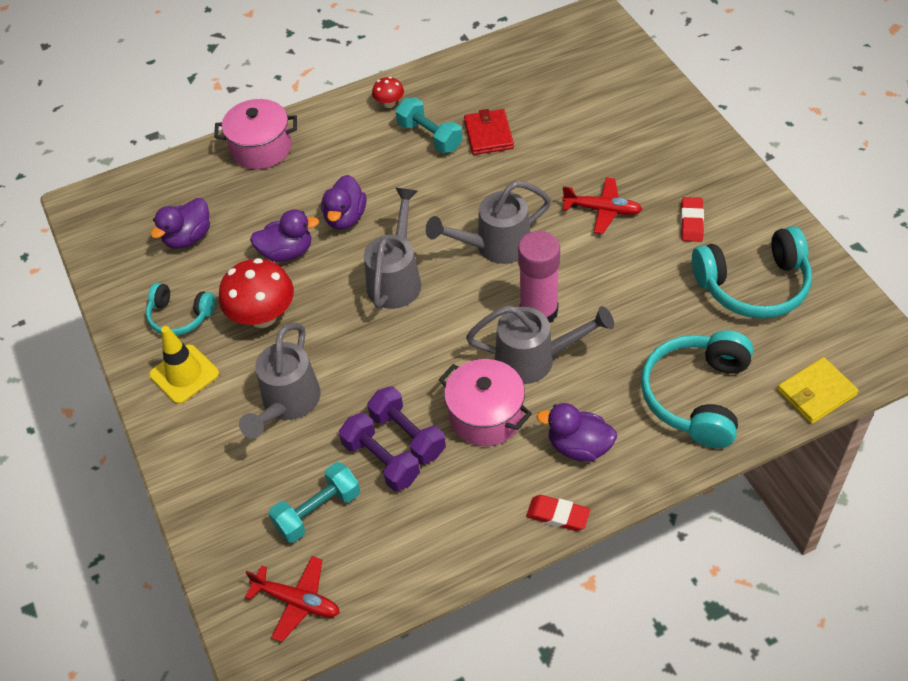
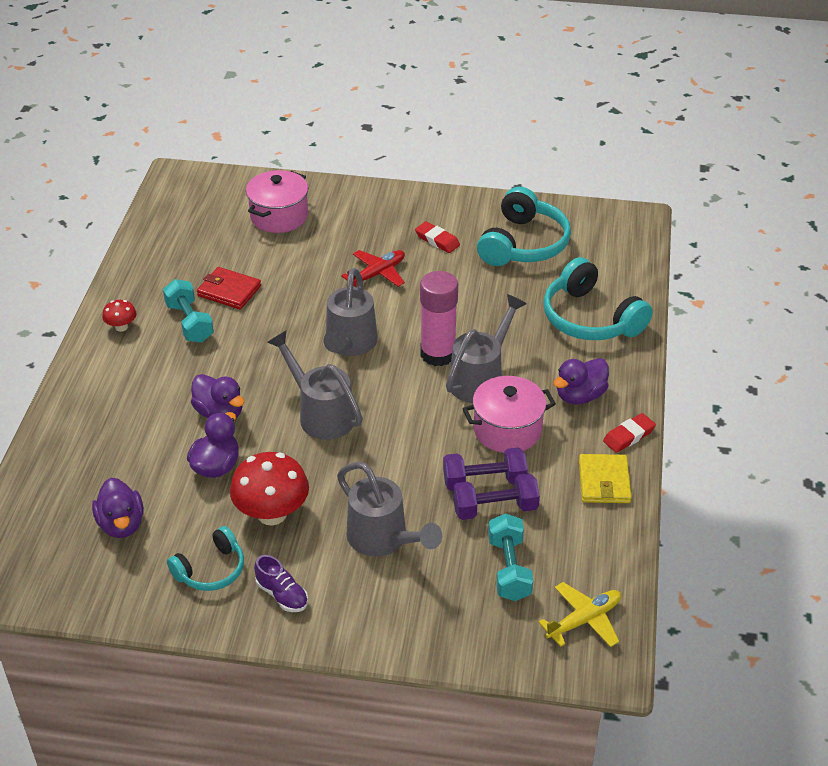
camera: 60 degrees left, 10 degrees down
(184, 374) = (282, 595): yellow traffic cone -> purple shoe
(261, 148) = (71, 428): pink pot -> pink pot (279, 216)
(297, 601) = (584, 620): red plane -> yellow plane
(430, 136) = (189, 323): turquoise dumbbell -> turquoise dumbbell turned 75 degrees clockwise
(816, 393) = (637, 266): yellow wallet -> yellow wallet (604, 481)

